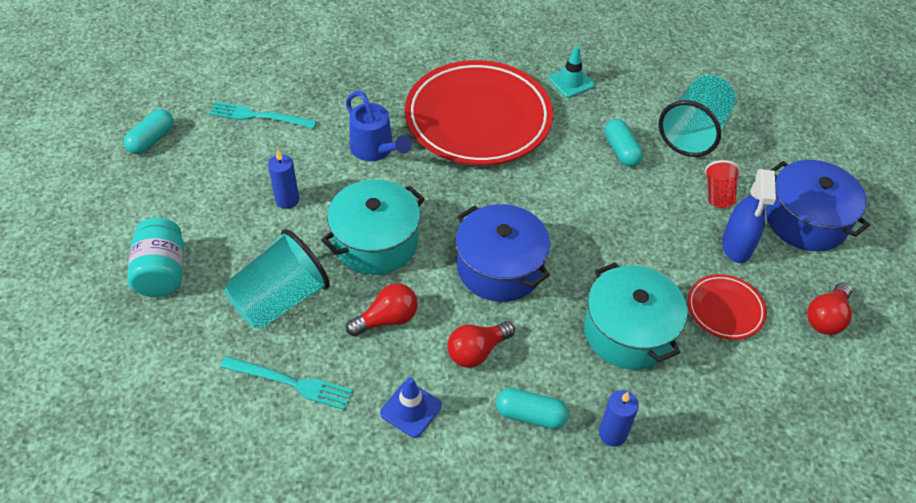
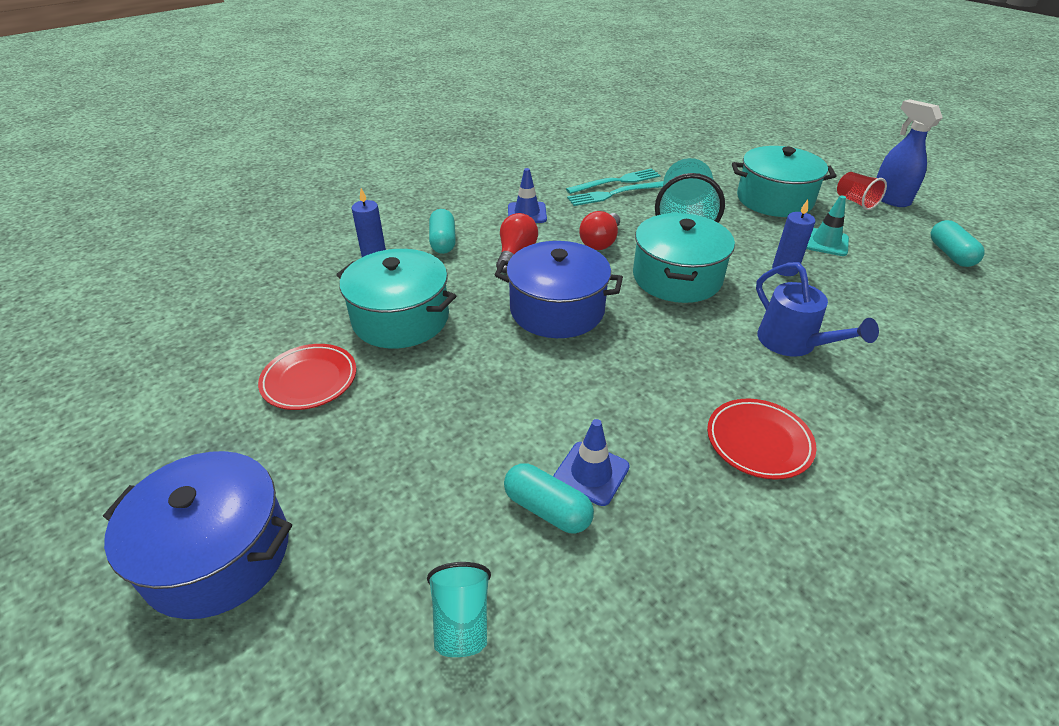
camera: 145 degrees right, 10 degrees down
(162, 272) = (774, 199): turquoise jar -> turquoise pot
(259, 116) = (932, 314): turquoise fork -> turquoise fork (617, 181)
(376, 150) = (794, 344): blue watering can -> blue watering can turned 135 degrees counterclockwise
(478, 119) = (758, 442): red plate -> red plate, size x0.45
(530, 415) = (443, 242): turquoise capsule -> turquoise capsule turned 75 degrees counterclockwise
(571, 82) = (728, 597): turquoise traffic cone -> turquoise traffic cone (825, 242)
(583, 153) = (591, 473): none -> blue traffic cone
(693, 133) = (462, 622): turquoise cup -> turquoise cup, size x0.52
(718, 194) = (370, 520): red cup -> red cup (855, 202)
(736, 246) = (317, 456): blue spray bottle -> blue spray bottle (890, 198)
(826, 318) = (180, 428): red light bulb -> none

